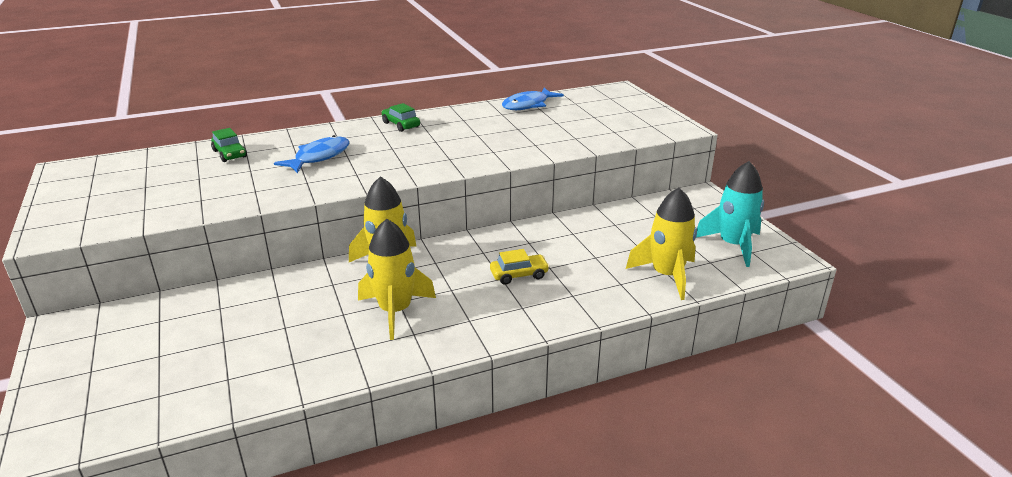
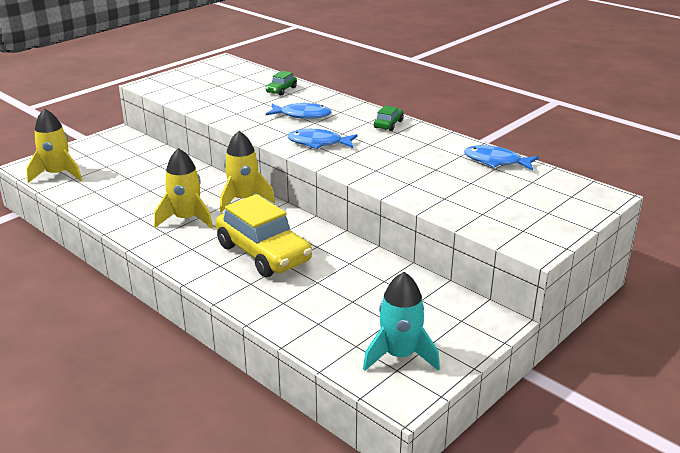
camera: 65 degrees right, 0 degrees up
(401, 163) = (318, 143): none -> blue fish
(519, 275) = (263, 253): yellow car -> yellow car, size x2.29
(666, 275) = (312, 324): yellow rocket -> yellow rocket (58, 174)

